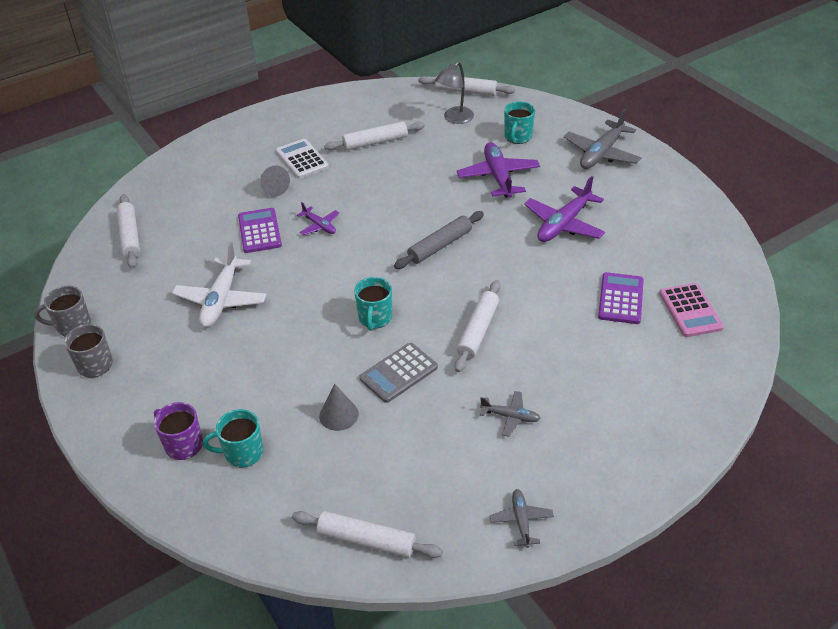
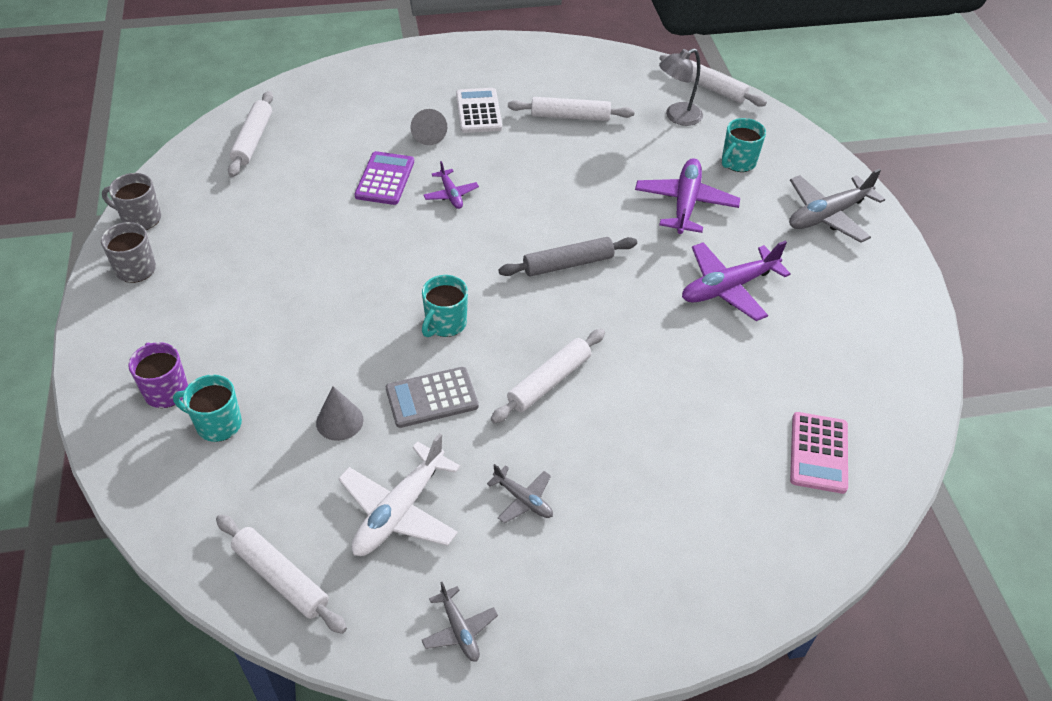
camera: 20 degrees right, 5 degrees up
(221, 300) = (299, 243): white plane -> white plane (399, 511)
(521, 520) = (459, 630): grey plane -> grey plane turned 135 degrees clockwise
(621, 299) = (741, 405): purple calculator -> none

